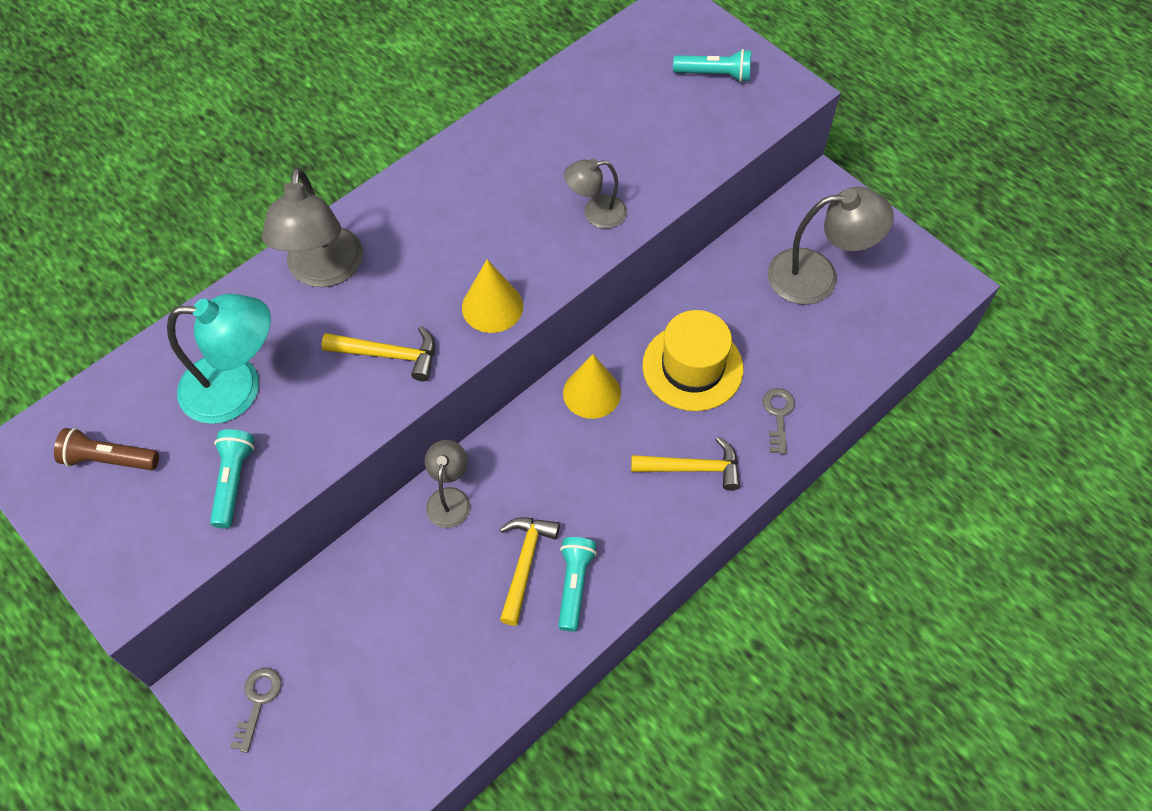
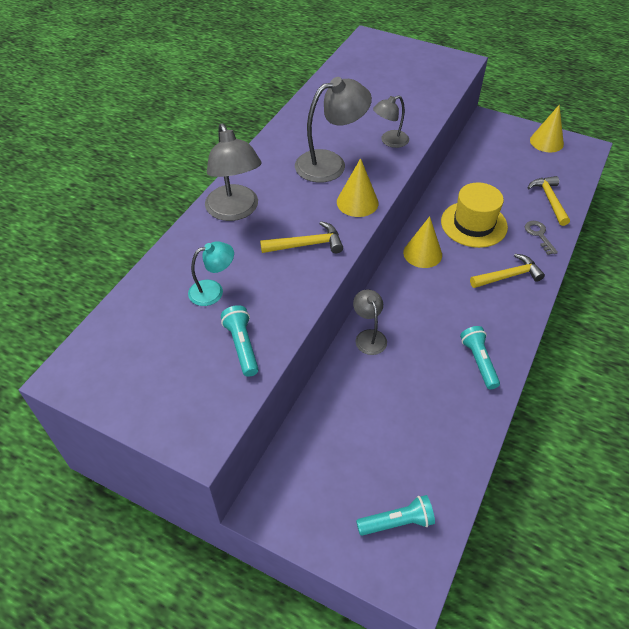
camera: 20 degrees left, 10 degrees down
(109, 459) = (141, 359): brown flashlight -> none
(237, 388) = (213, 291): turquoise lamp -> turquoise lamp, size x0.58
(258, 701) = (307, 505): grey key -> none
(525, 563) = (440, 359): yellow hammer -> yellow hammer (549, 200)
(714, 74) = (413, 63): turquoise flashlight -> turquoise flashlight (397, 522)
(817, 276) = (513, 162): grey lamp -> grey lamp (330, 163)
(892, 254) = (546, 142): none -> yellow cone

